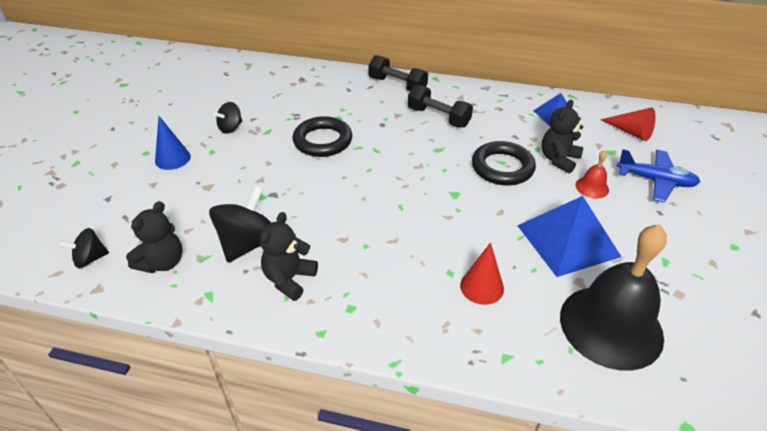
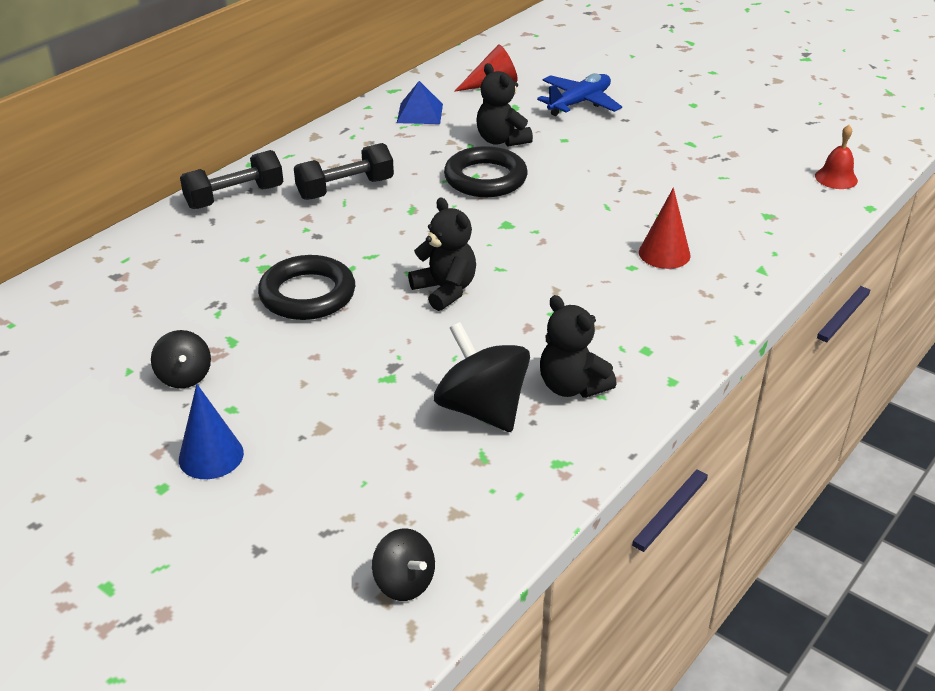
camera: 65 degrees left, 5 degrees down
(90, 259) = (404, 582): black spinning top -> black spinning top turned 45 degrees counterclockwise
(162, 262) = (466, 500): black teddy bear -> black teddy bear (445, 290)
(567, 240) = (630, 182): blue pyramid -> none
(592, 187) = (562, 139): red bell -> red bell (836, 178)
(611, 326) = (752, 201): black bell -> none

